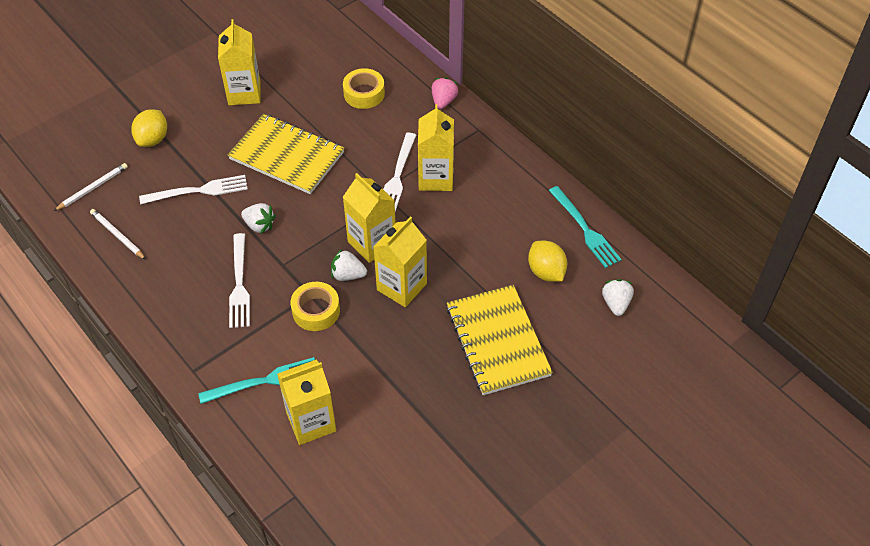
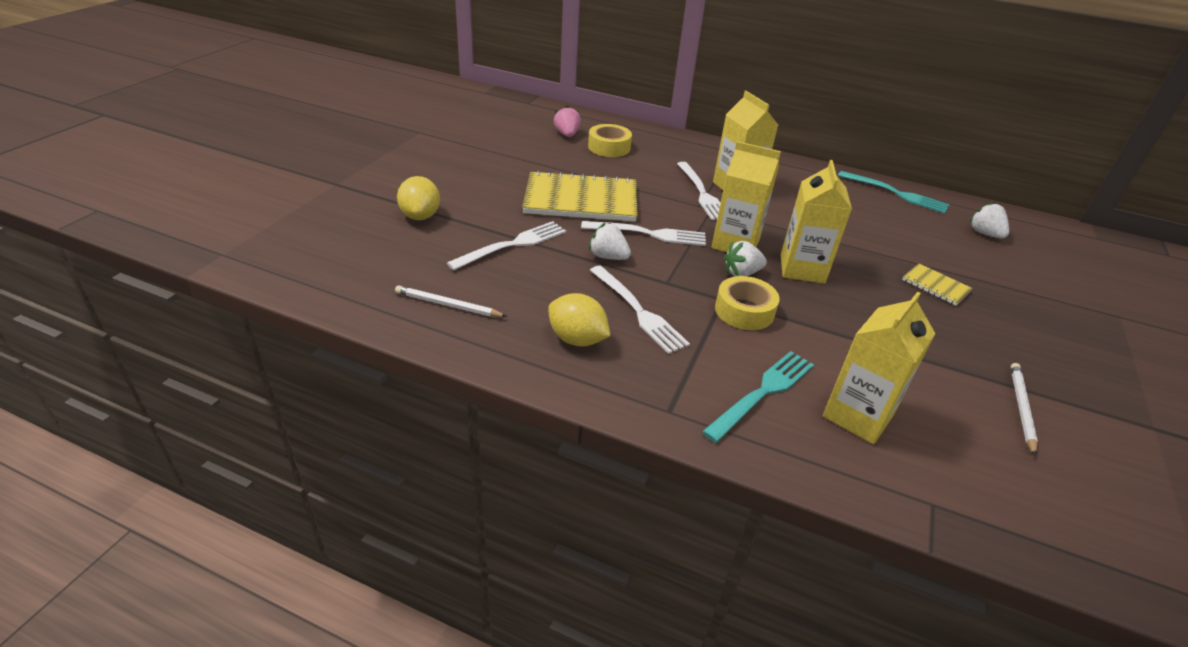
camera: 30 degrees left, 15 degrees down
(93, 188) = (379, 270): white pencil -> white pencil (1021, 408)
(244, 93) = (491, 166): yellow carton -> none
(259, 225) = (608, 257): white strawberry -> white strawberry turned 150 degrees counterclockwise
(311, 211) = (649, 234): none -> white fork
(443, 101) = (684, 140): pink strawberry -> pink strawberry (567, 135)
(497, 341) = (935, 286): yellow notebook -> yellow notebook, size x0.45
(546, 272) = (905, 227): yellow lemon -> yellow lemon (577, 339)

